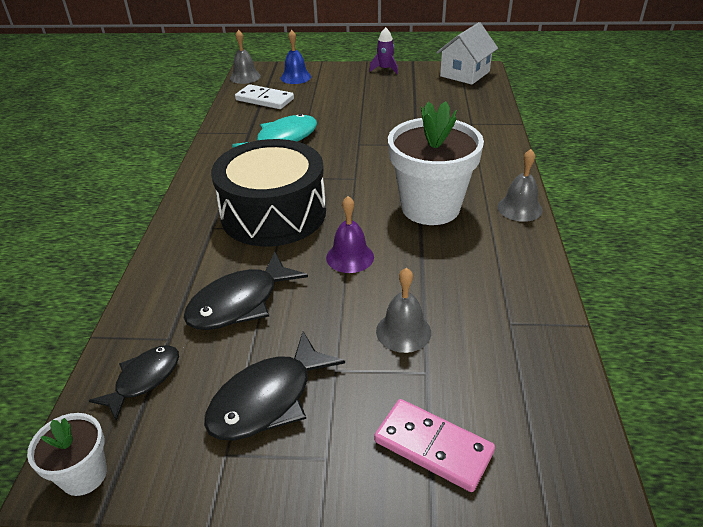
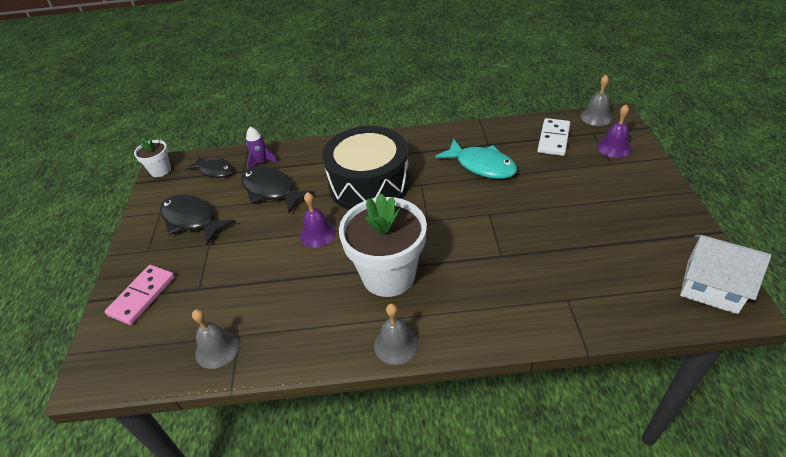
camera: 85 degrees right, 5 degrees up
(295, 77) = (614, 147): blue bell -> purple bell
(385, 69) = (677, 210): purple rocket -> purple rocket (261, 162)
(403, 331) = (237, 273): grey bell -> grey bell (217, 349)

